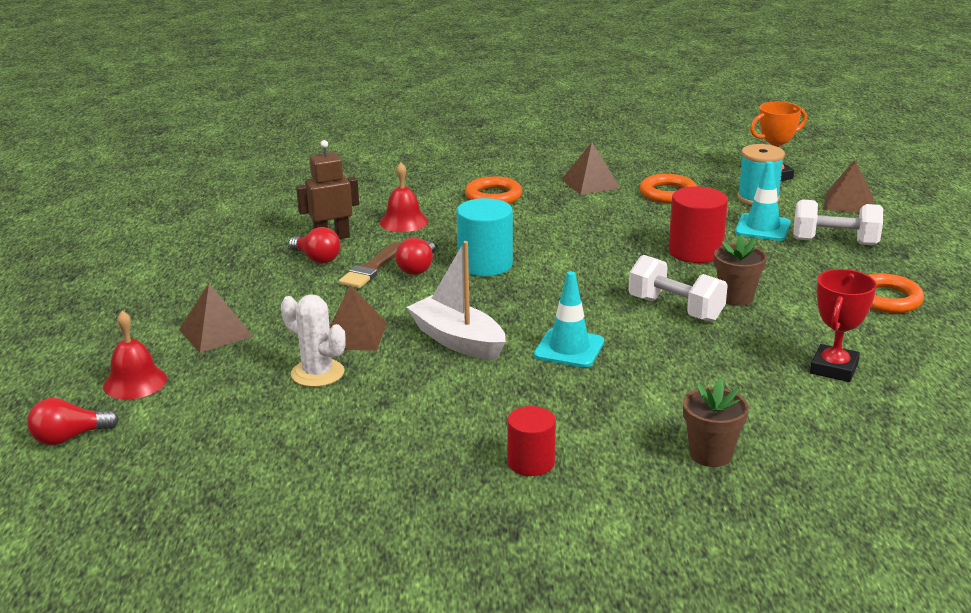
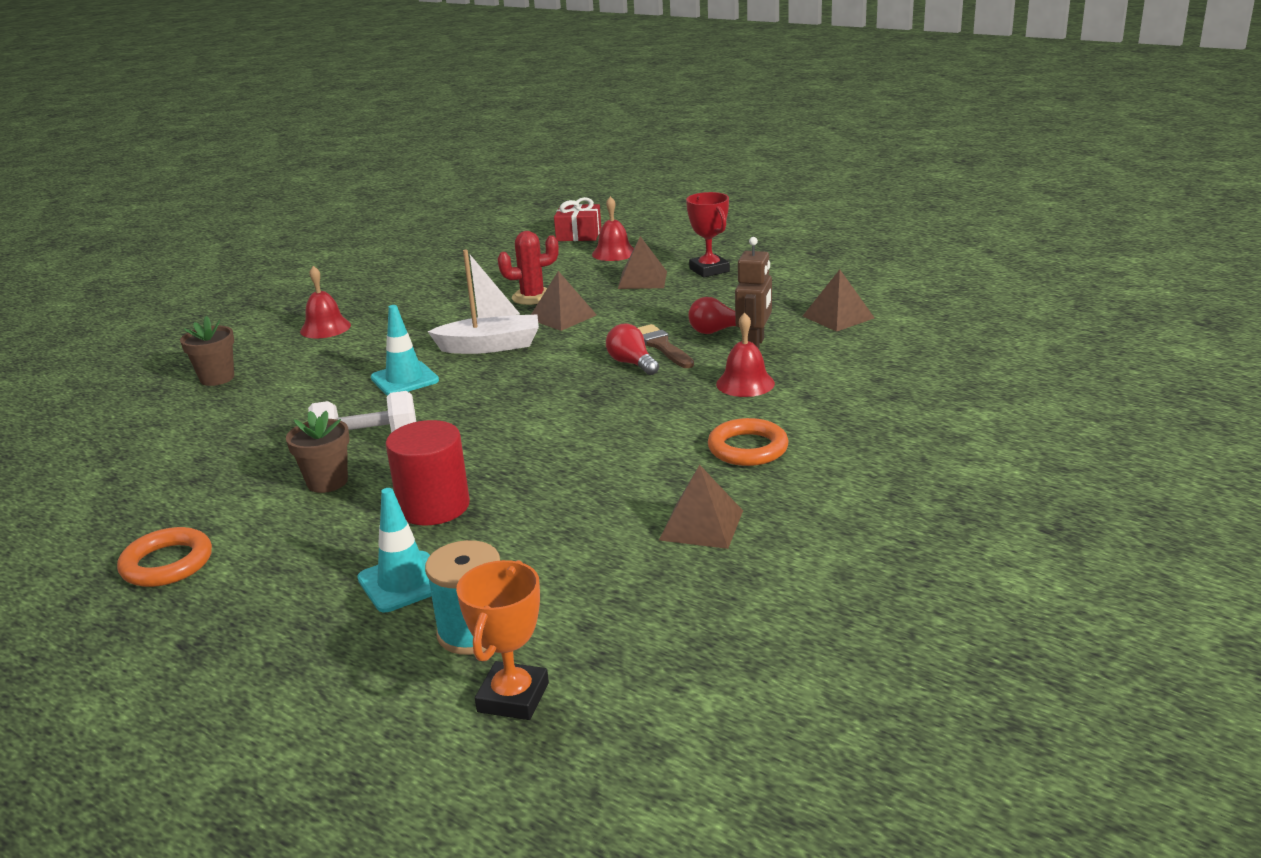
camera: 130 degrees right, 0 degrees up
(69, 437) = (579, 234): red light bulb -> red gift
(317, 373) = (532, 297): white cactus -> red cactus
(485, 264) = (591, 392): turquoise cylinder -> none
(531, 462) = (325, 328): red cylinder -> red bell
(668, 193) = (591, 567): orange ring -> none
(834, 242) = (292, 613): white dumbbell -> none
(834, 368) = (172, 468): red trophy -> red trophy (709, 270)
(848, 202) = (339, 707): brown pyramid -> brown pyramid (838, 317)

